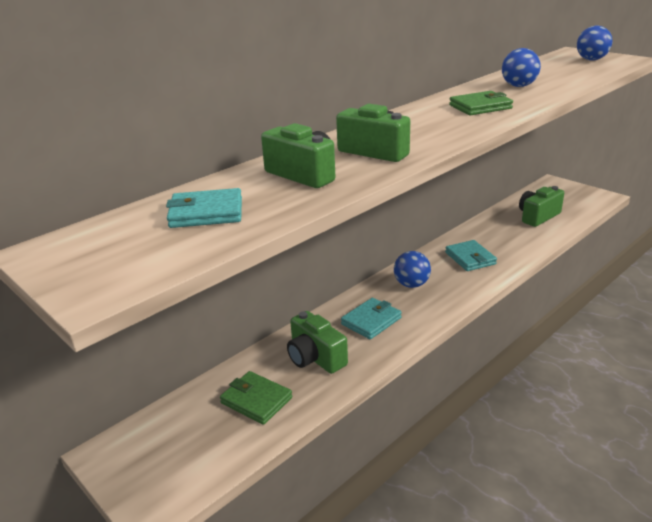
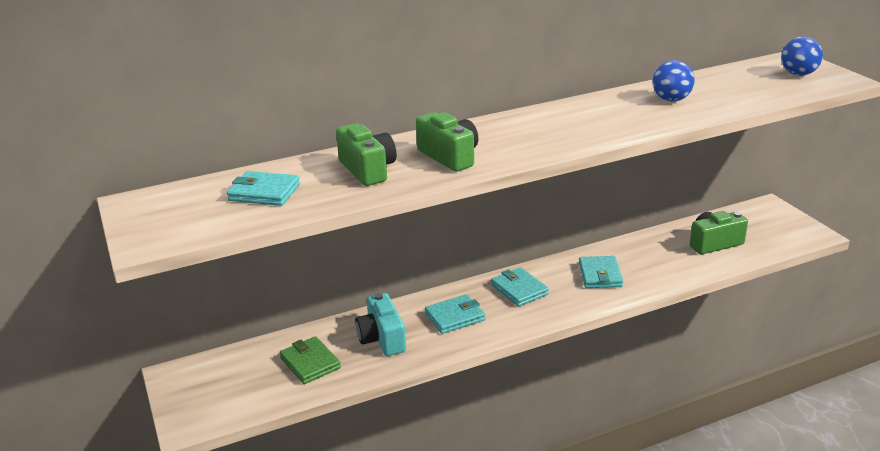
camera: 20 degrees right, 0 degrees up
(315, 358) = (382, 339): green camera -> turquoise camera
(411, 284) = (519, 290): blue ball -> turquoise wallet
(480, 107) = (600, 121): green wallet -> none

